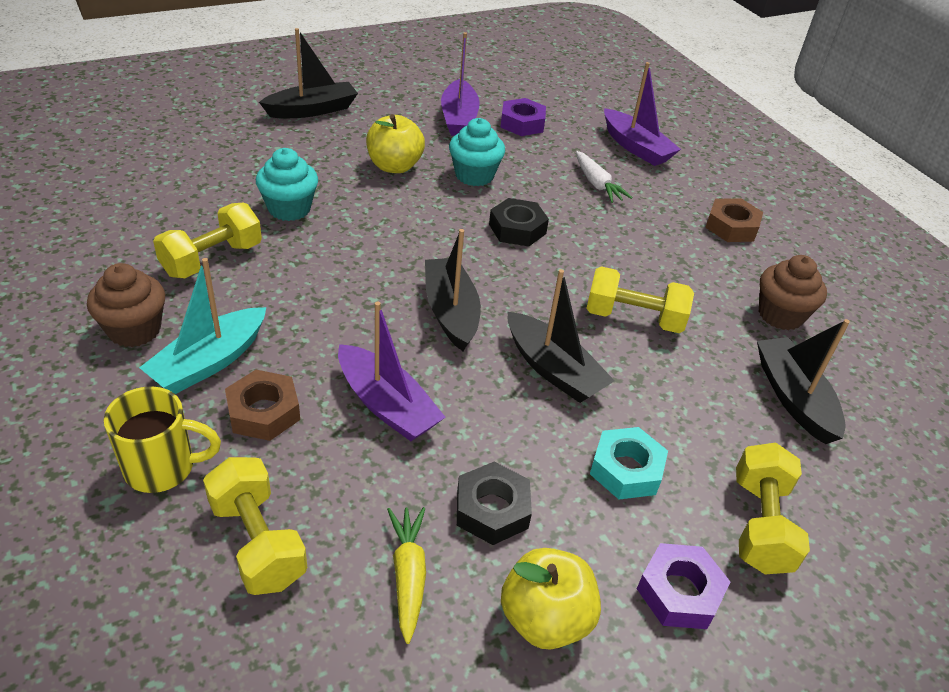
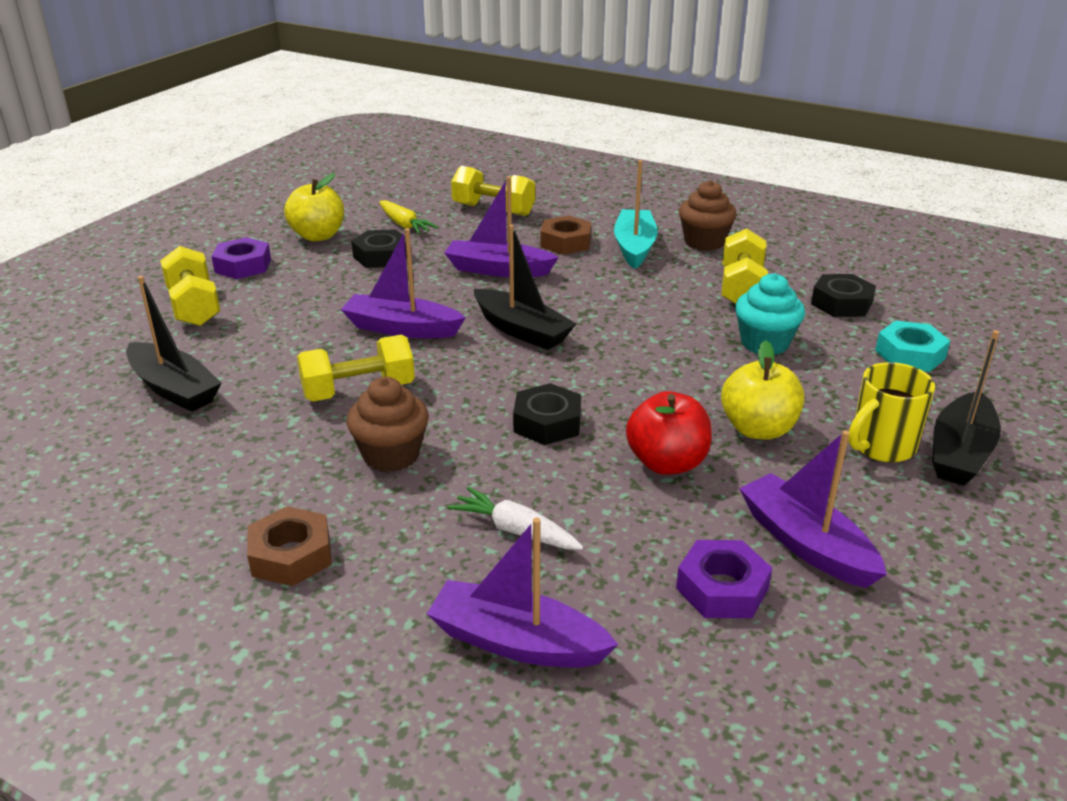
camera: 150 degrees right, 10 degrees down
(163, 468) = (579, 211): yellow mug -> yellow mug (880, 447)
(170, 208) = (841, 303): none -> black nut
(474, 175) = (667, 463): turquoise cupcake -> red apple
(553, 369) = (401, 328): black boat -> purple boat
(626, 469) = (305, 299): turquoise nut -> turquoise nut (910, 354)
(780, 315) = (197, 460): brown cupcake -> brown cupcake (391, 455)

